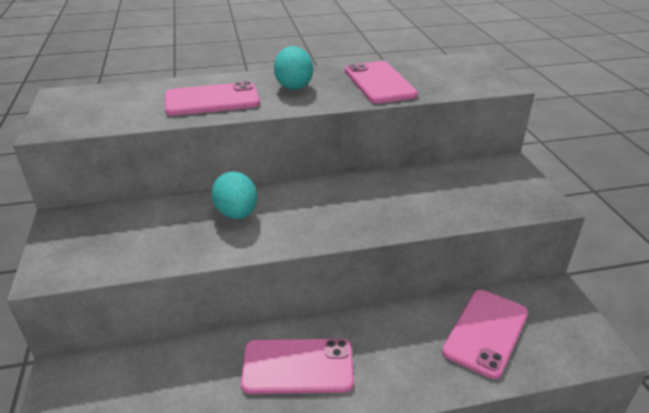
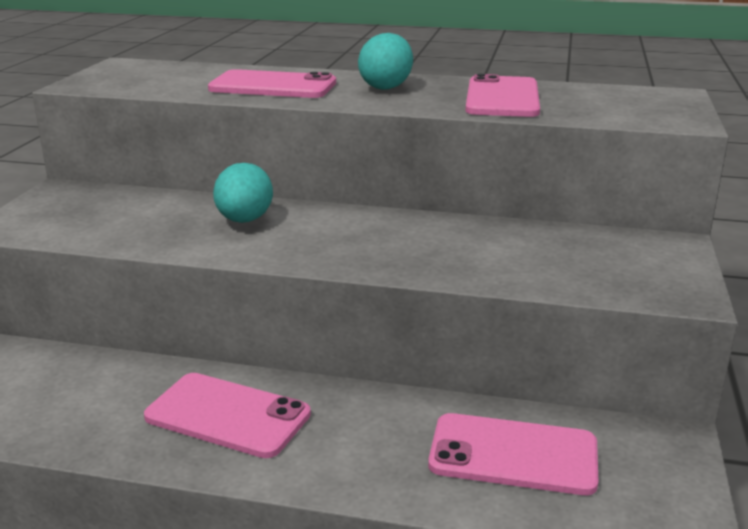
camera: 25 degrees right, 10 degrees down
(486, 332) = (513, 454): pink phone -> pink phone turned 45 degrees clockwise

